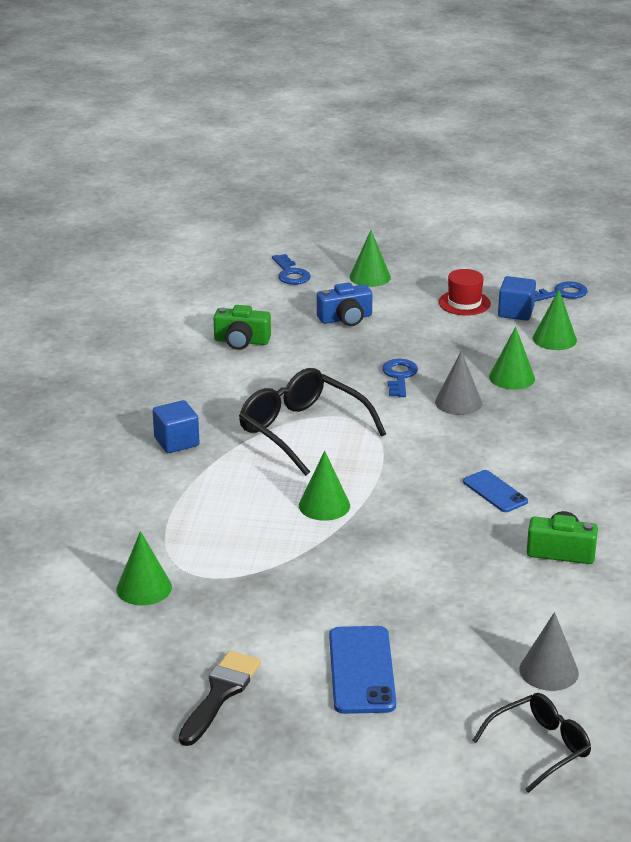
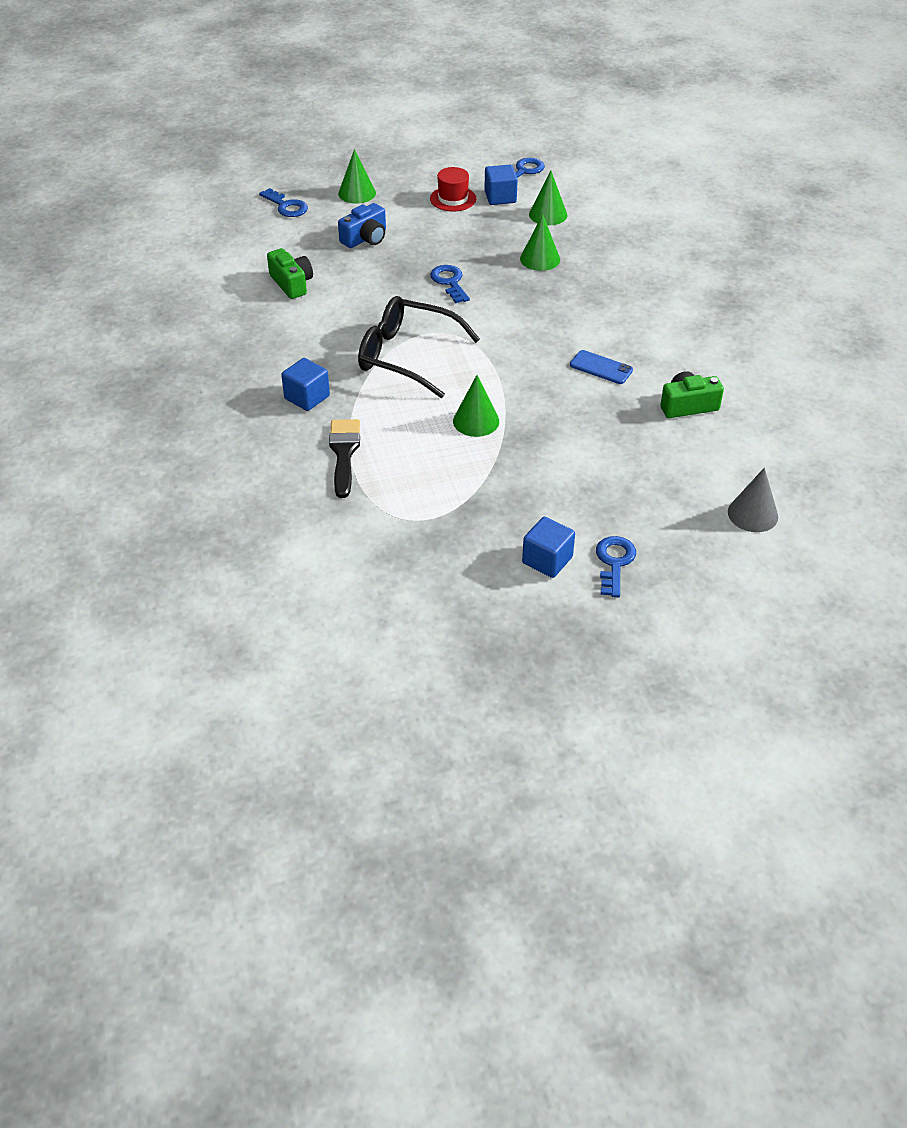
camera: 25 degrees left, 15 degrees up
(144, 588) = (383, 547): green cone -> none
(220, 694) = (519, 623): black brush -> black brush (344, 453)
(241, 341) = (292, 284): green camera -> green camera turned 105 degrees counterclockwise
(294, 647) = (547, 560): none -> blue cube
(361, 670) = (614, 562): blue phone -> blue key
(458, 402) = (514, 293): grey cone -> none
(540, 747) = (793, 583): black glasses -> none

